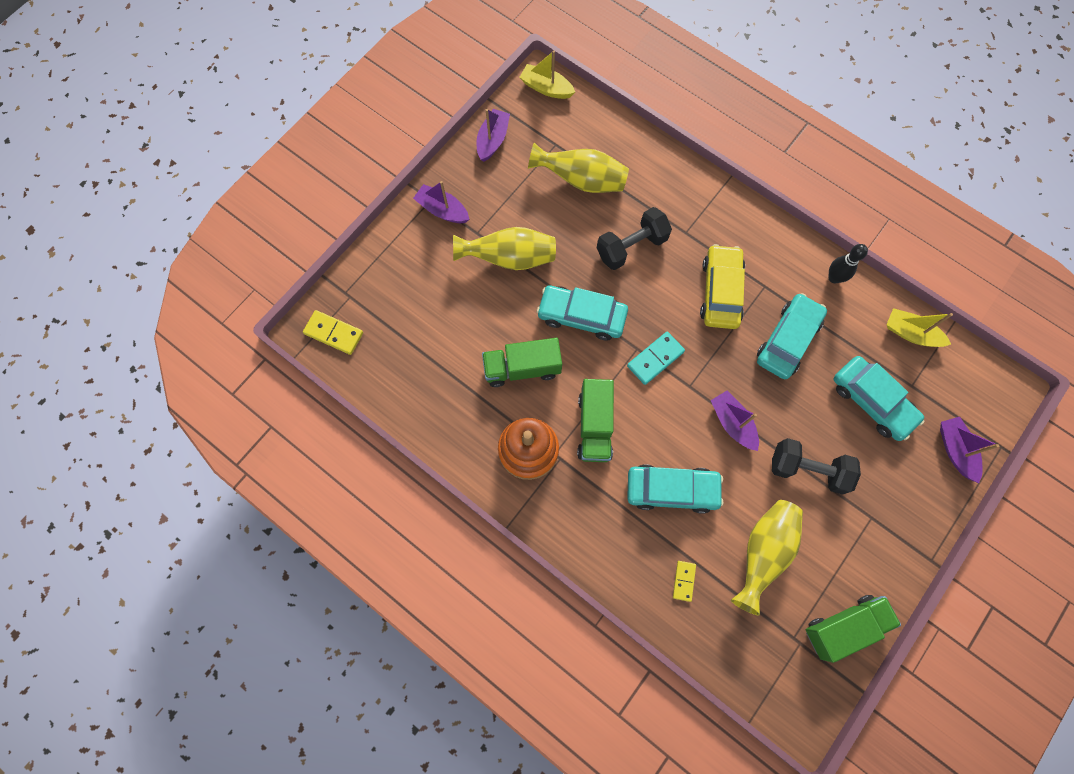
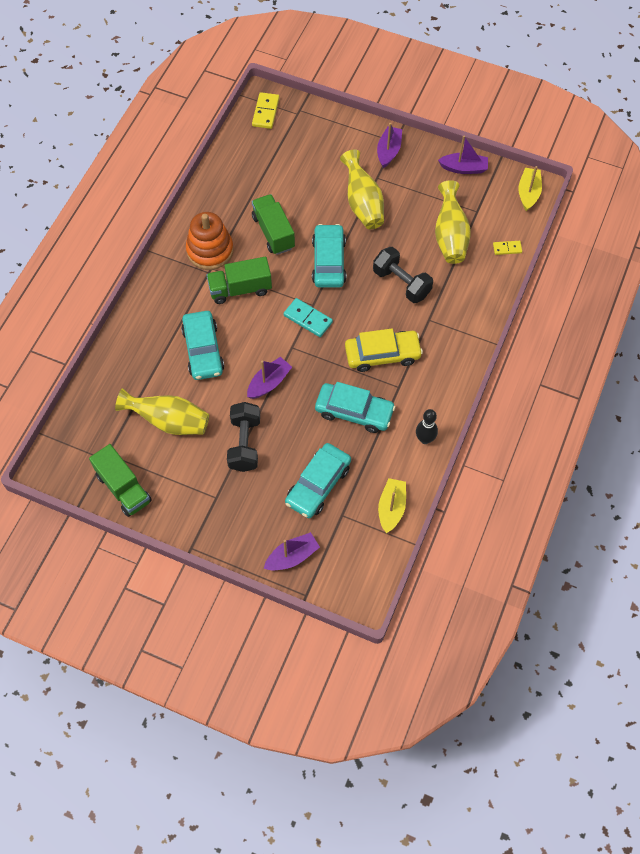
camera: 75 degrees right, 10 degrees down
(683, 581) = (134, 371): yellow domino -> yellow domino (507, 248)

